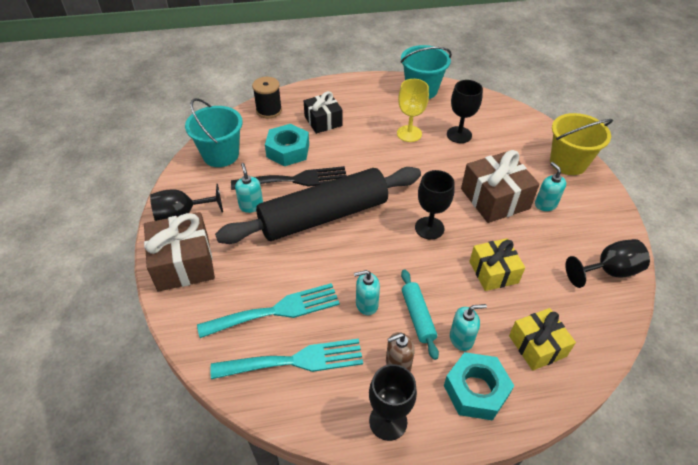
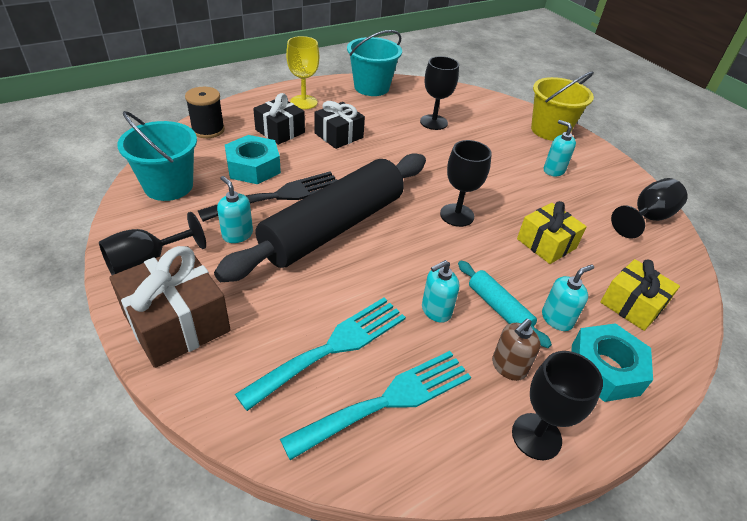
camera: 25 degrees left, 5 degrees down
(369, 133) = (339, 135): none -> black gift
(409, 133) = (382, 129): yellow goblet -> yellow goblet (303, 102)
(495, 199) = (504, 174): brown gift -> none

